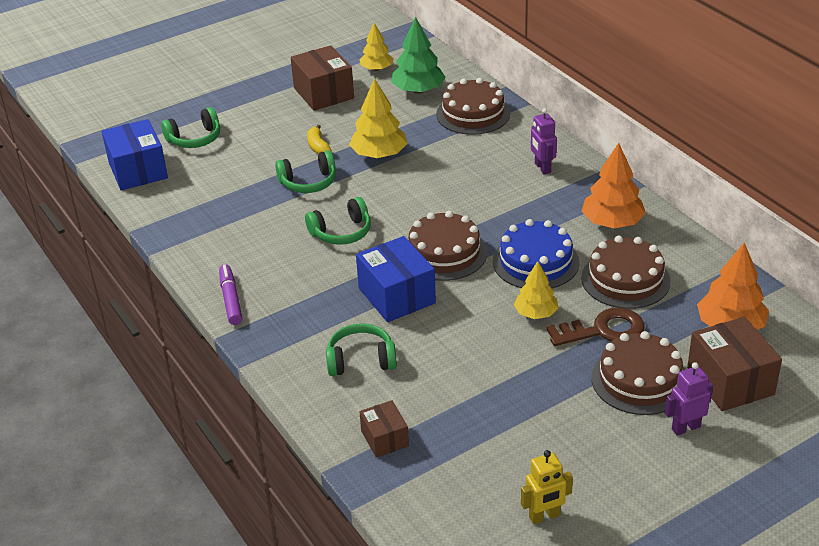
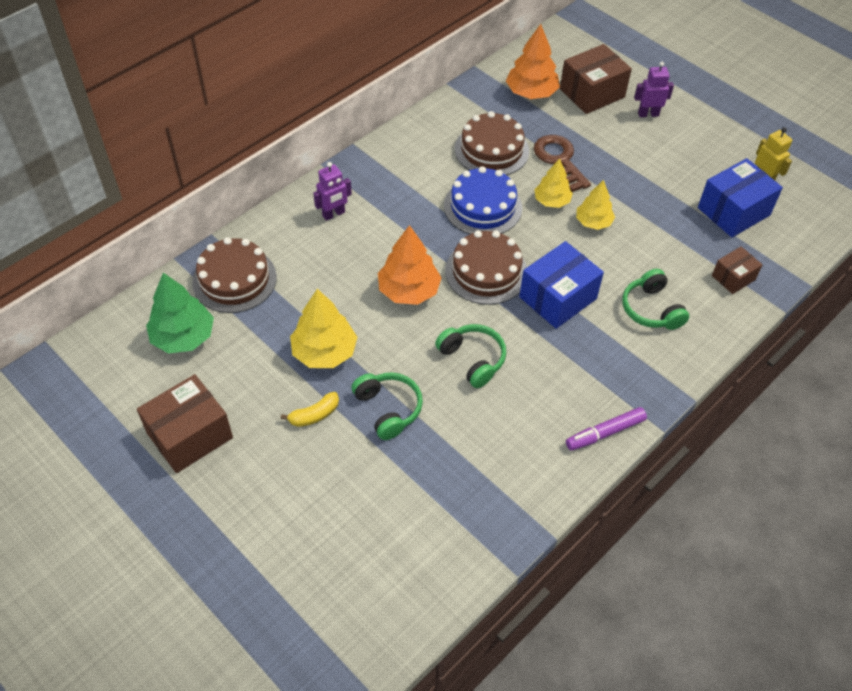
camera: 105 degrees left, 15 degrees up
(138, 170) = (390, 612): blue box -> blue box (733, 211)
(195, 139) = (309, 562): green headphones -> none
(377, 69) = (129, 388): yellow tree -> yellow tree (593, 222)
(612, 222) = (414, 161): orange tree -> orange tree (408, 290)
(639, 380) = (608, 138): brown cake -> none
(685, 428) = (648, 114): purple robot -> purple robot turned 120 degrees clockwise

